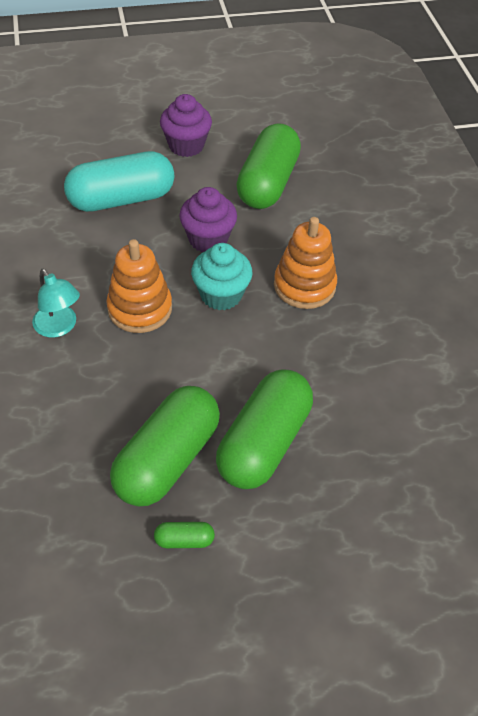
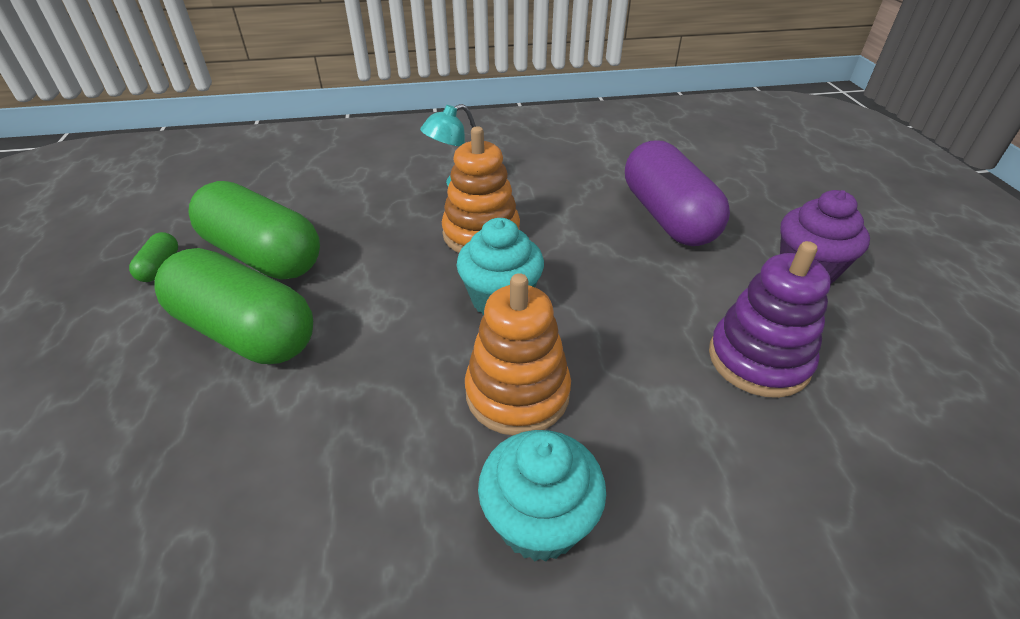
camera: 95 degrees right, 10 degrees down
(121, 199) = (667, 217): turquoise capsule -> purple capsule
(208, 239) = (608, 289): purple cupcake -> none
(268, 183) = (758, 360): green capsule -> purple stacking toy
(382, 277) = (539, 521): none -> turquoise cupcake

